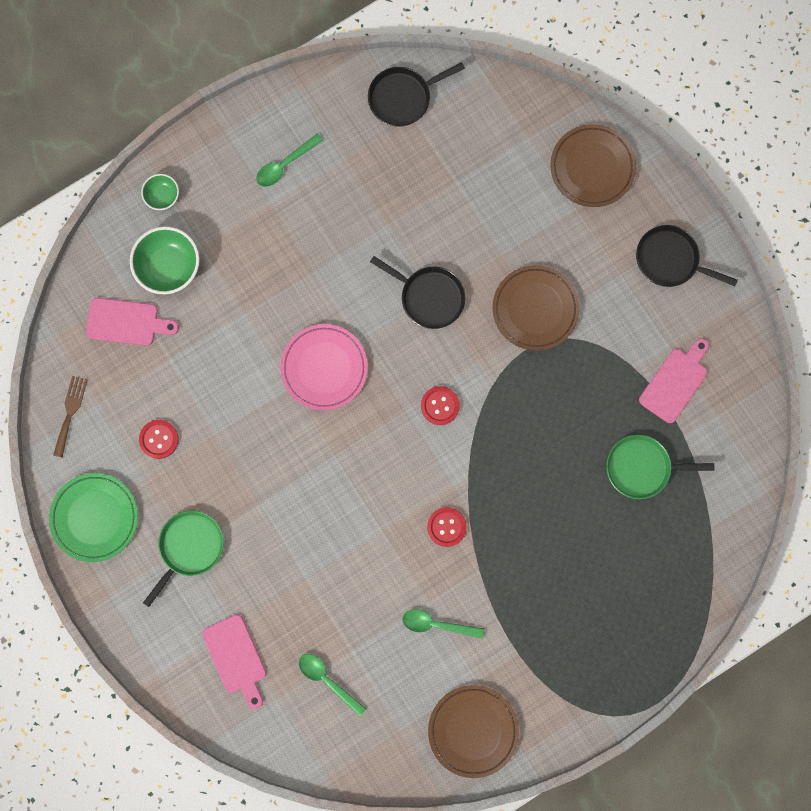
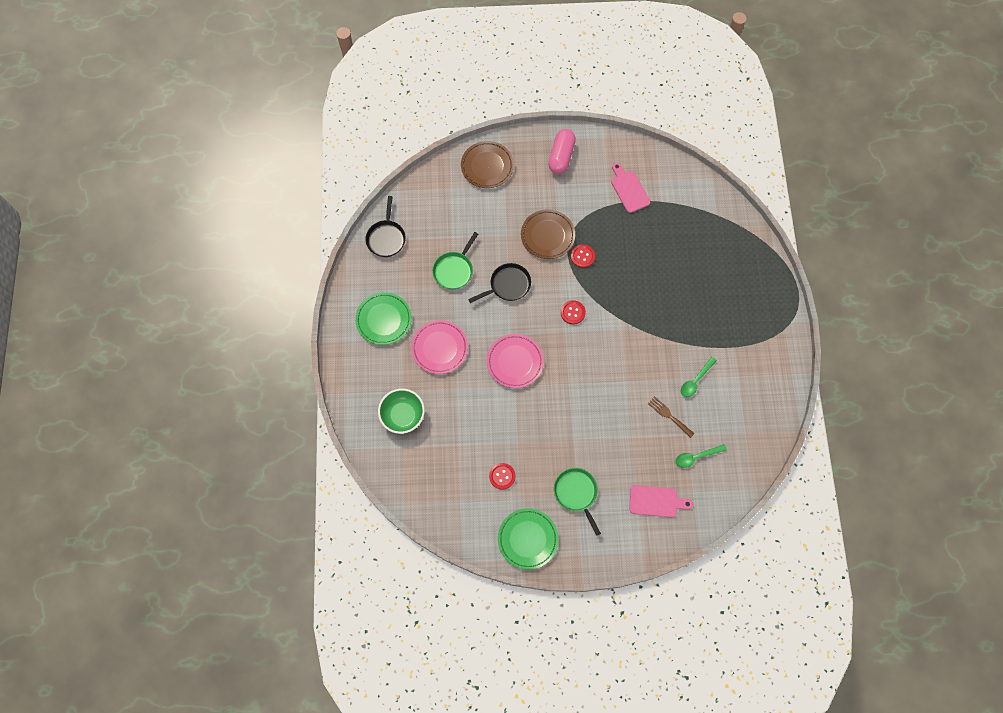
camera: 60 degrees left, 10 degrees down
(70, 412) = (455, 519): brown fork -> brown fork (669, 415)
(126, 322) = (421, 457): pink cutting board -> none
(162, 196) = (358, 396): green bowl -> none
(285, 164) = (384, 320): green spoon -> green plate
(287, 259) = (439, 348): none -> pink plate
(446, 527) = (643, 346): red button -> red button (582, 256)
(473, 730) = (765, 393): brown plate -> none
(642, 468) = (666, 230): green pan -> green pan (454, 270)
(670, 260) = (561, 156): black pan -> pink capsule

